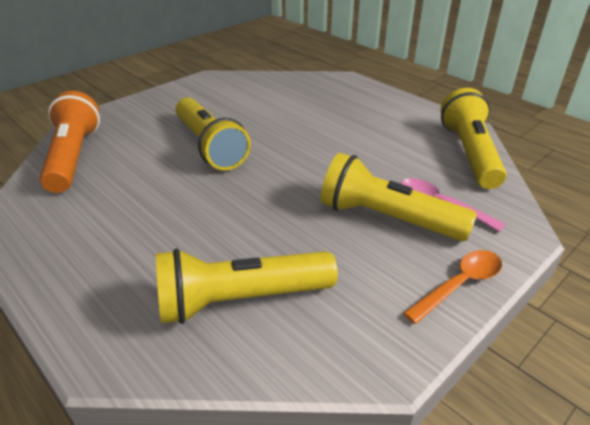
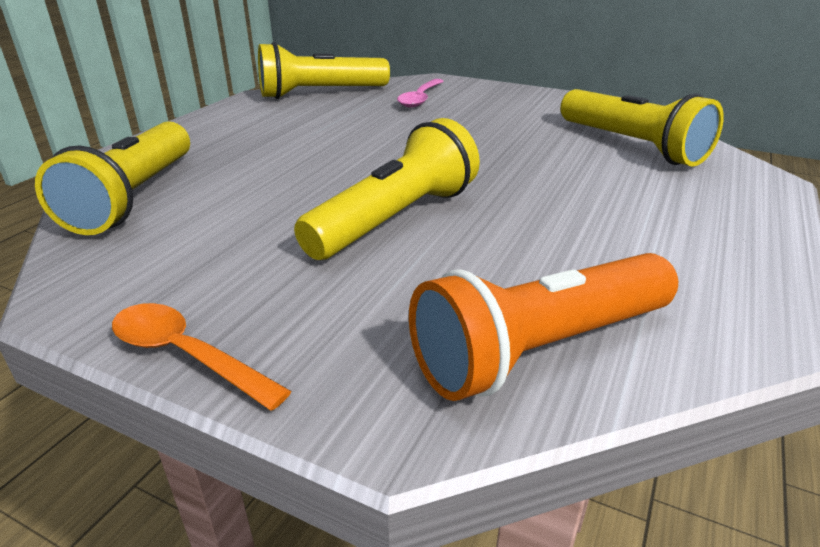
camera: 110 degrees left, 5 degrees down
(387, 218) = (461, 113): yellow flashlight -> yellow flashlight (134, 197)
(459, 284) = (515, 91): orange spoon -> orange spoon (186, 355)

